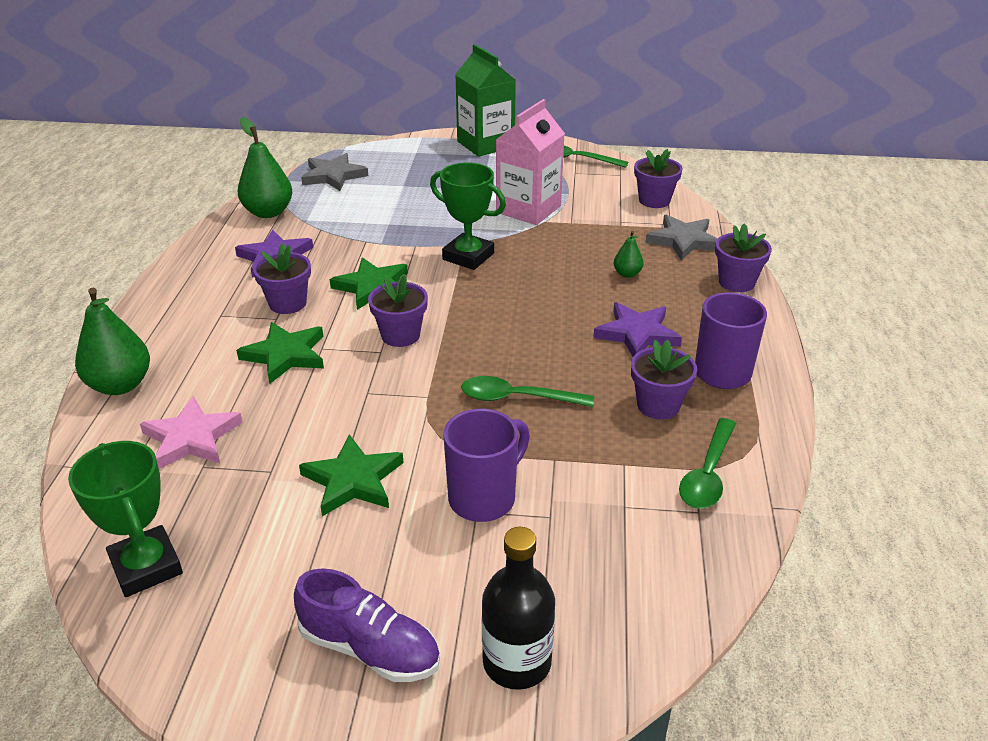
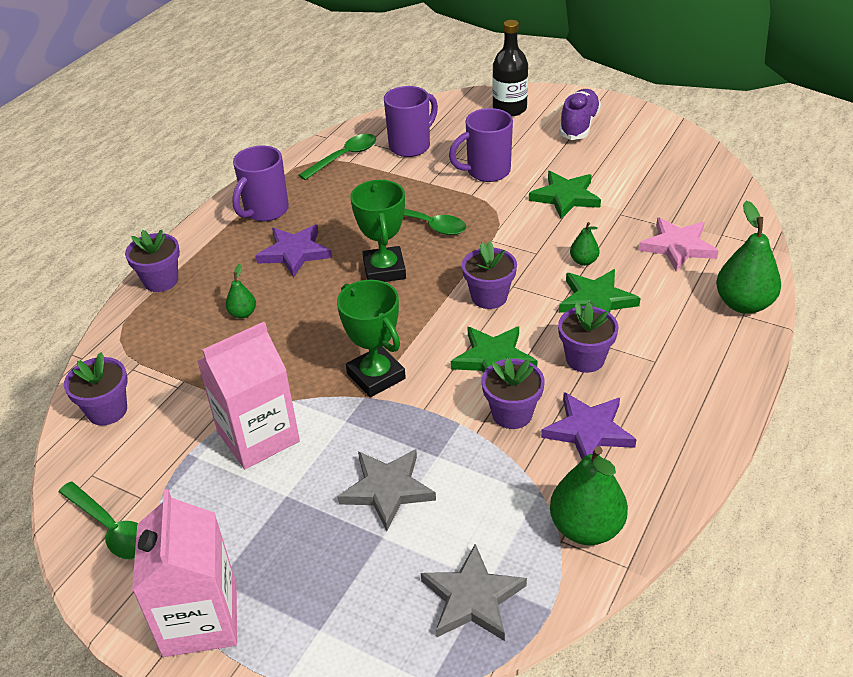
camera: 155 degrees left, 5 degrees up
(146, 567) = (701, 178): green trophy -> green trophy (384, 270)
(308, 394) = (583, 261): none -> green pear
(370, 648) = (579, 125): purple shoe -> purple shoe turned 60 degrees clockwise
(485, 144) = (200, 619): green carton -> pink carton
(629, 521) = (411, 146): none -> purple mug
(658, 405) = (333, 199): purple flower pot -> purple flower pot (512, 414)
(683, 241) = (147, 341): grey star -> grey star (387, 489)

